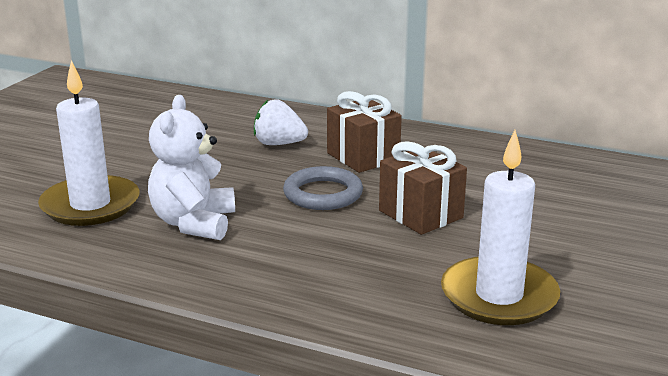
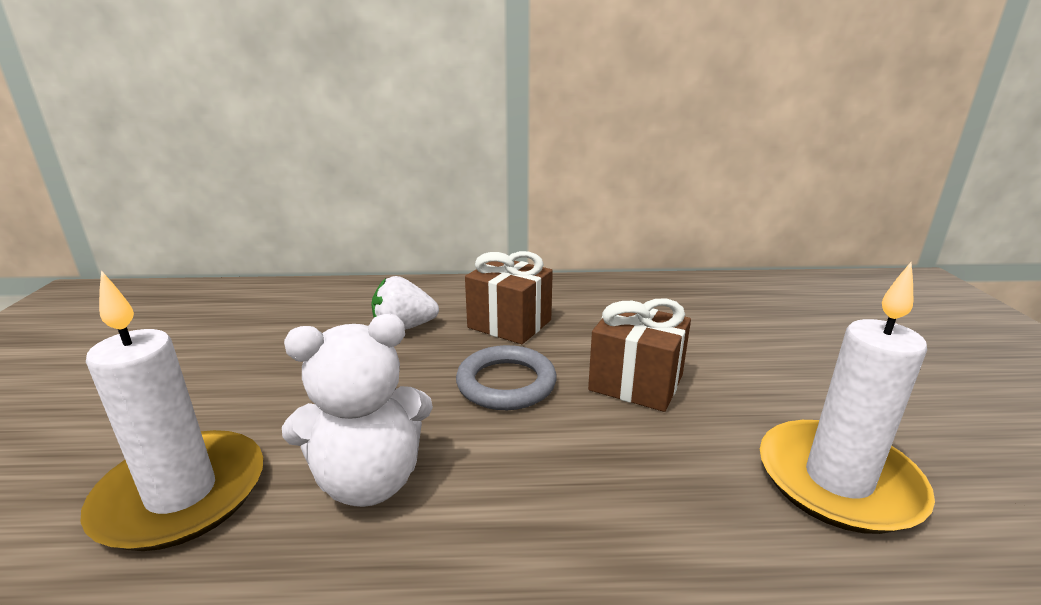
camera: 25 degrees left, 0 degrees up
(194, 223) = (369, 480): white teddy bear -> white teddy bear turned 90 degrees counterclockwise

